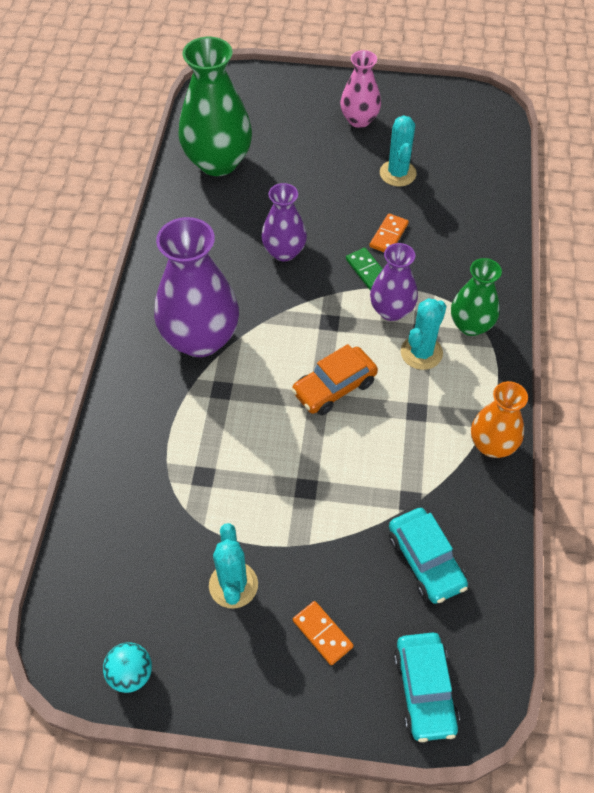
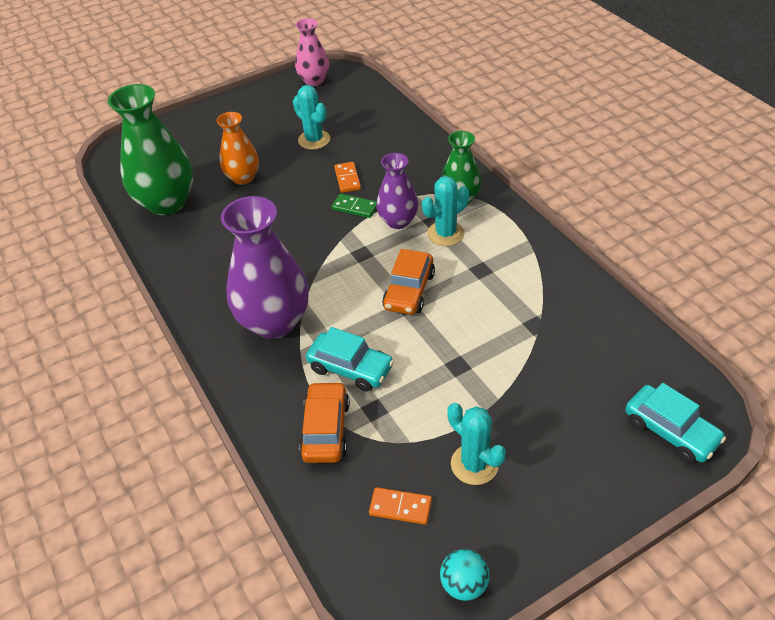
camera: 35 degrees left, 10 degrees down
(152, 465) = (326, 430): none -> orange car
(284, 252) = (281, 230): purple vase -> none
(322, 633) = (569, 448): orange domino -> orange domino (400, 507)
(359, 120) = (251, 123): pink vase -> pink vase (314, 80)
(421, 352) = (445, 234): turquoise cactus -> turquoise cactus turned 60 degrees clockwise
(425, 561) = (585, 353): turquoise car -> turquoise car (350, 368)
(492, 445) = (549, 258): orange vase -> orange vase (243, 177)

